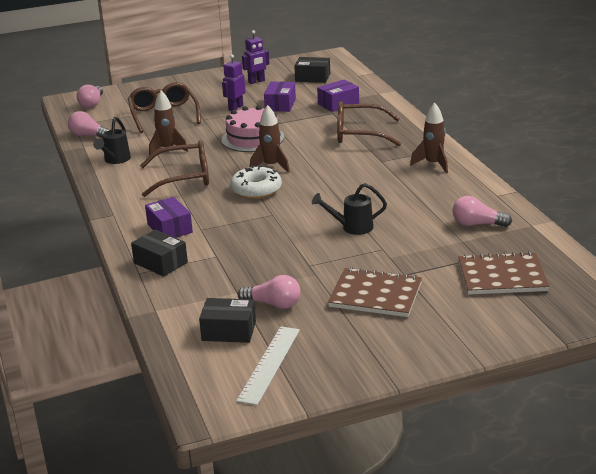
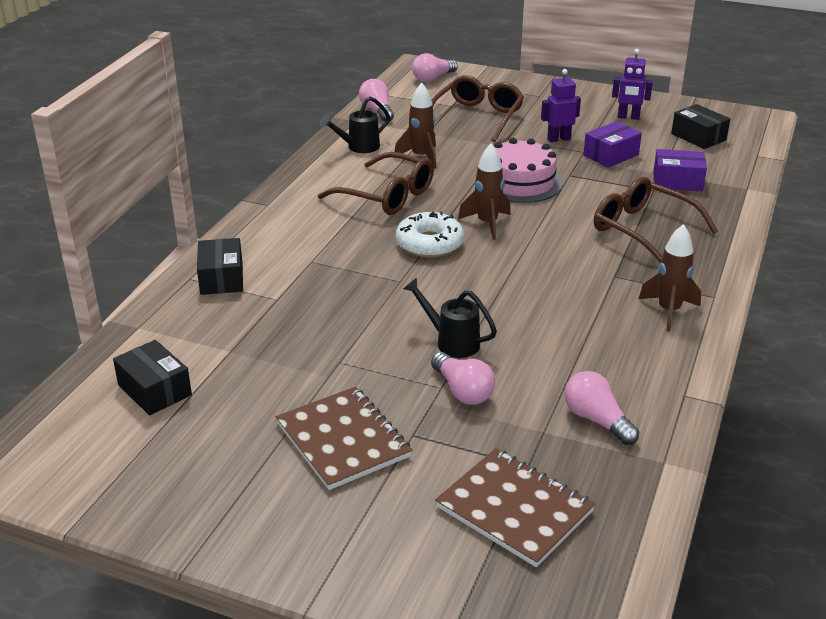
camera: 40 degrees right, 5 degrees up
(170, 228) = (287, 245): purple box -> none
(269, 364) = (125, 452): white ruler -> none
(273, 304) = (236, 386): pink light bulb -> pink light bulb (462, 391)

